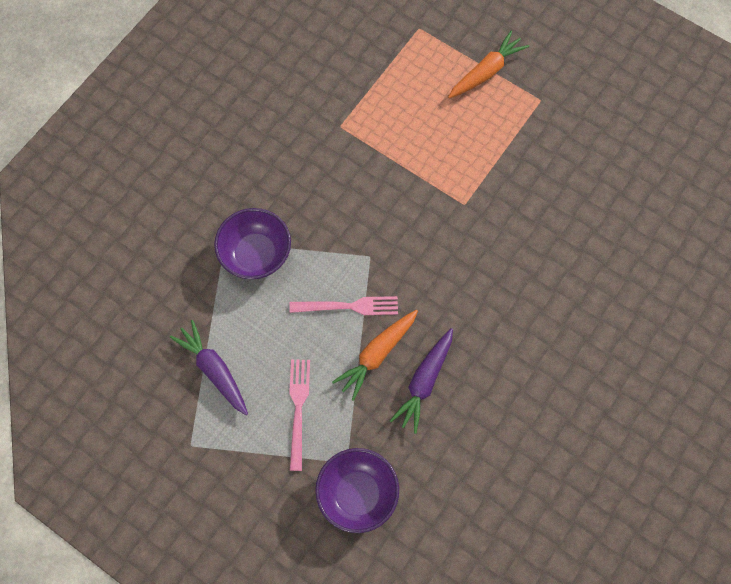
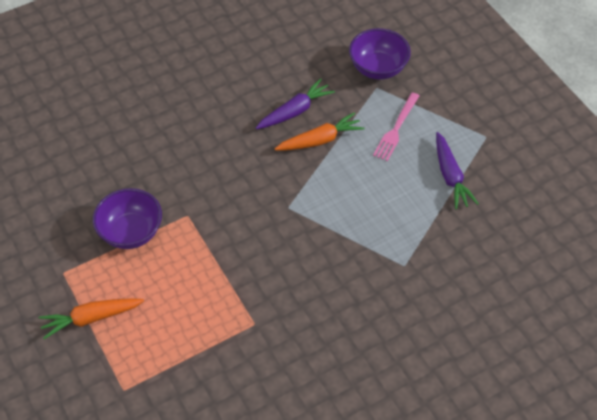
camera: 155 degrees left, 15 degrees down
(256, 254) = (382, 245): purple bowl -> purple bowl (131, 232)
(349, 306) = (324, 179): pink fork -> none

